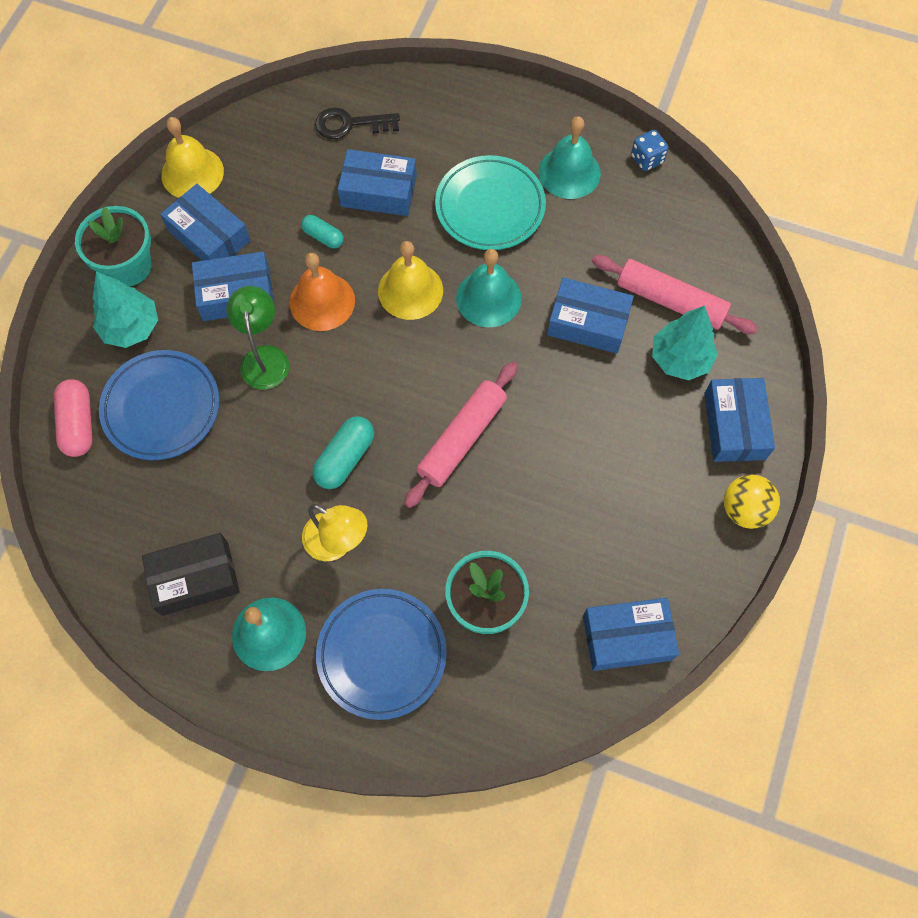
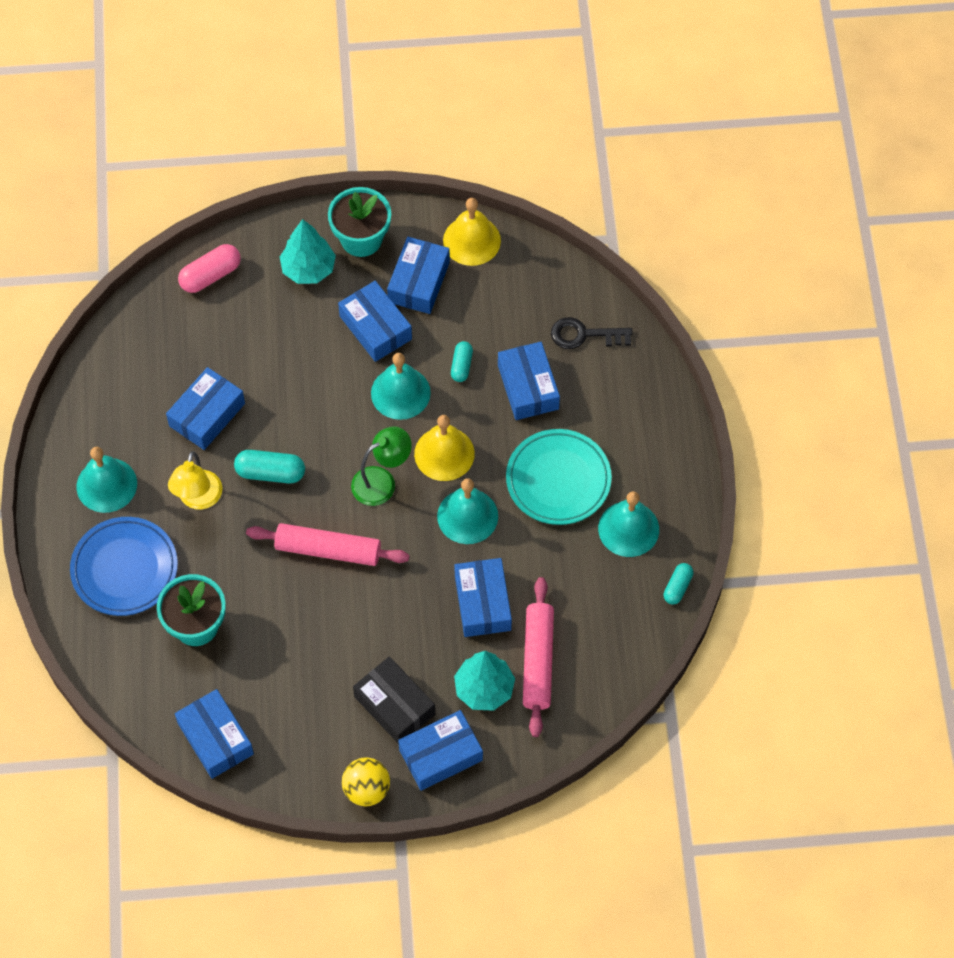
camera: 65 degrees right, 5 degrees down
(162, 408) = (251, 324): blue plate -> none
(195, 578) = (126, 415): black box -> black box (394, 705)
(242, 494) = (207, 415): none -> blue box
(264, 357) = (329, 375): green lamp -> green lamp (382, 481)
(322, 301) = (400, 393): orange bell -> turquoise bell
(350, 124) = (584, 335): black key -> black key turned 60 degrees counterclockwise
(647, 159) = (677, 587): blue dice -> turquoise capsule

